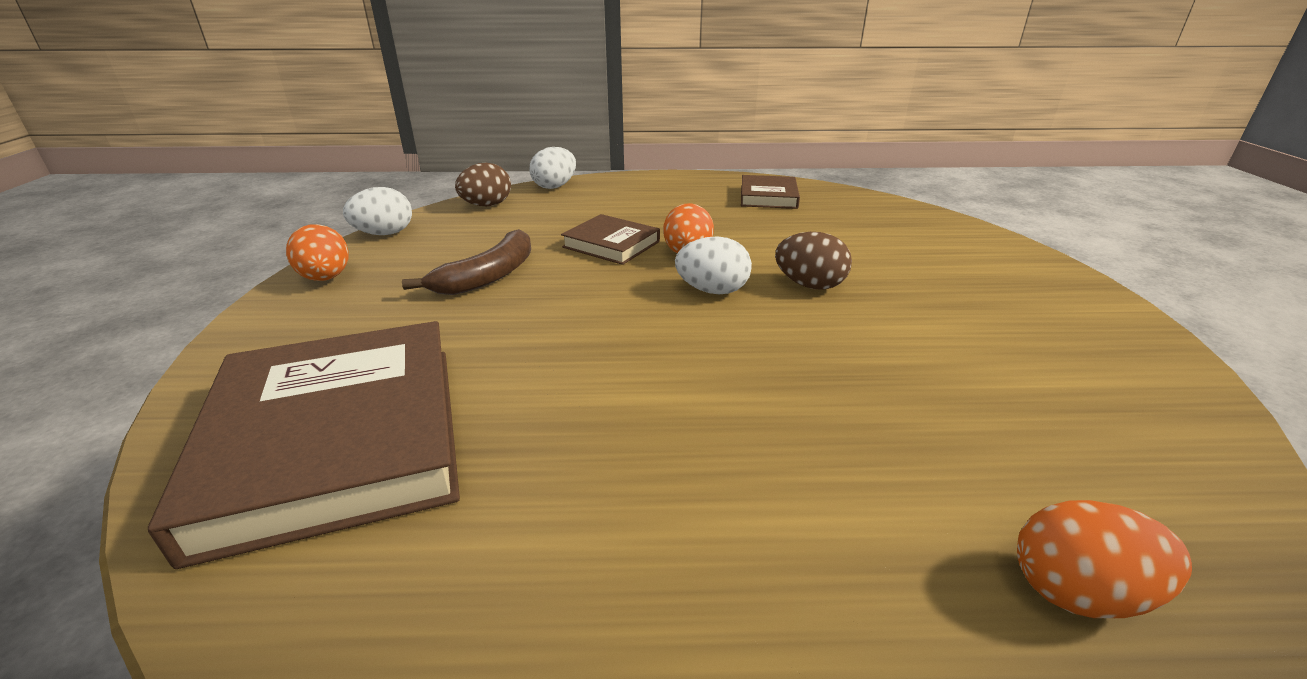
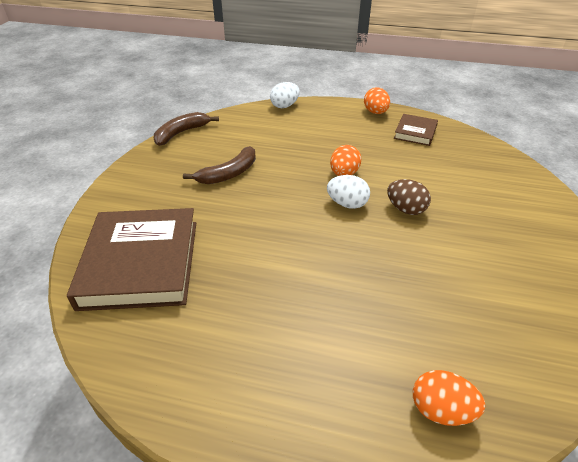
camera: 15 degrees right, 10 degrees up
(326, 278) = (147, 162): orange egg -> orange egg (375, 112)
(384, 234) = (181, 133): white egg -> brown banana
(487, 205) = (241, 117): brown egg -> none
(611, 244) = (302, 159): brown book -> none

